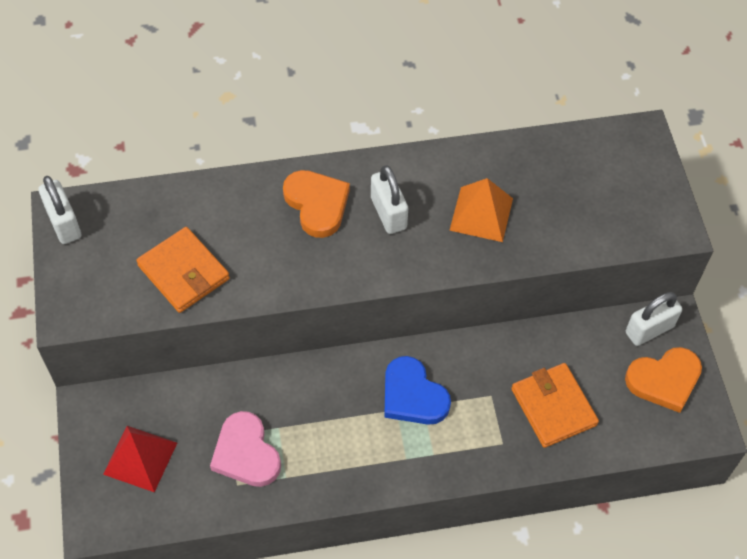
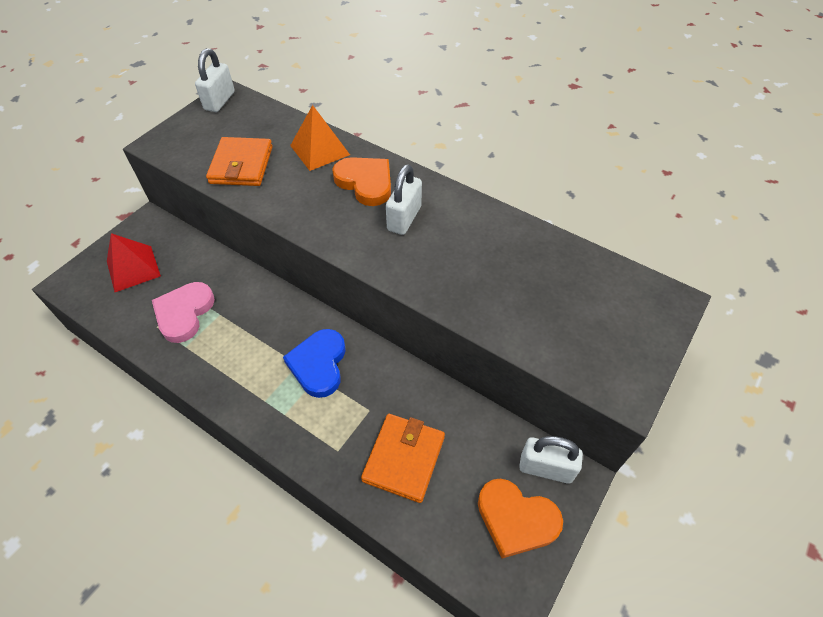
camera: 45 degrees right, 5 degrees down
(317, 204) = (365, 182): orange heart -> orange heart turned 60 degrees counterclockwise
(481, 214) = (469, 264): orange pyramid -> orange pyramid (319, 150)

